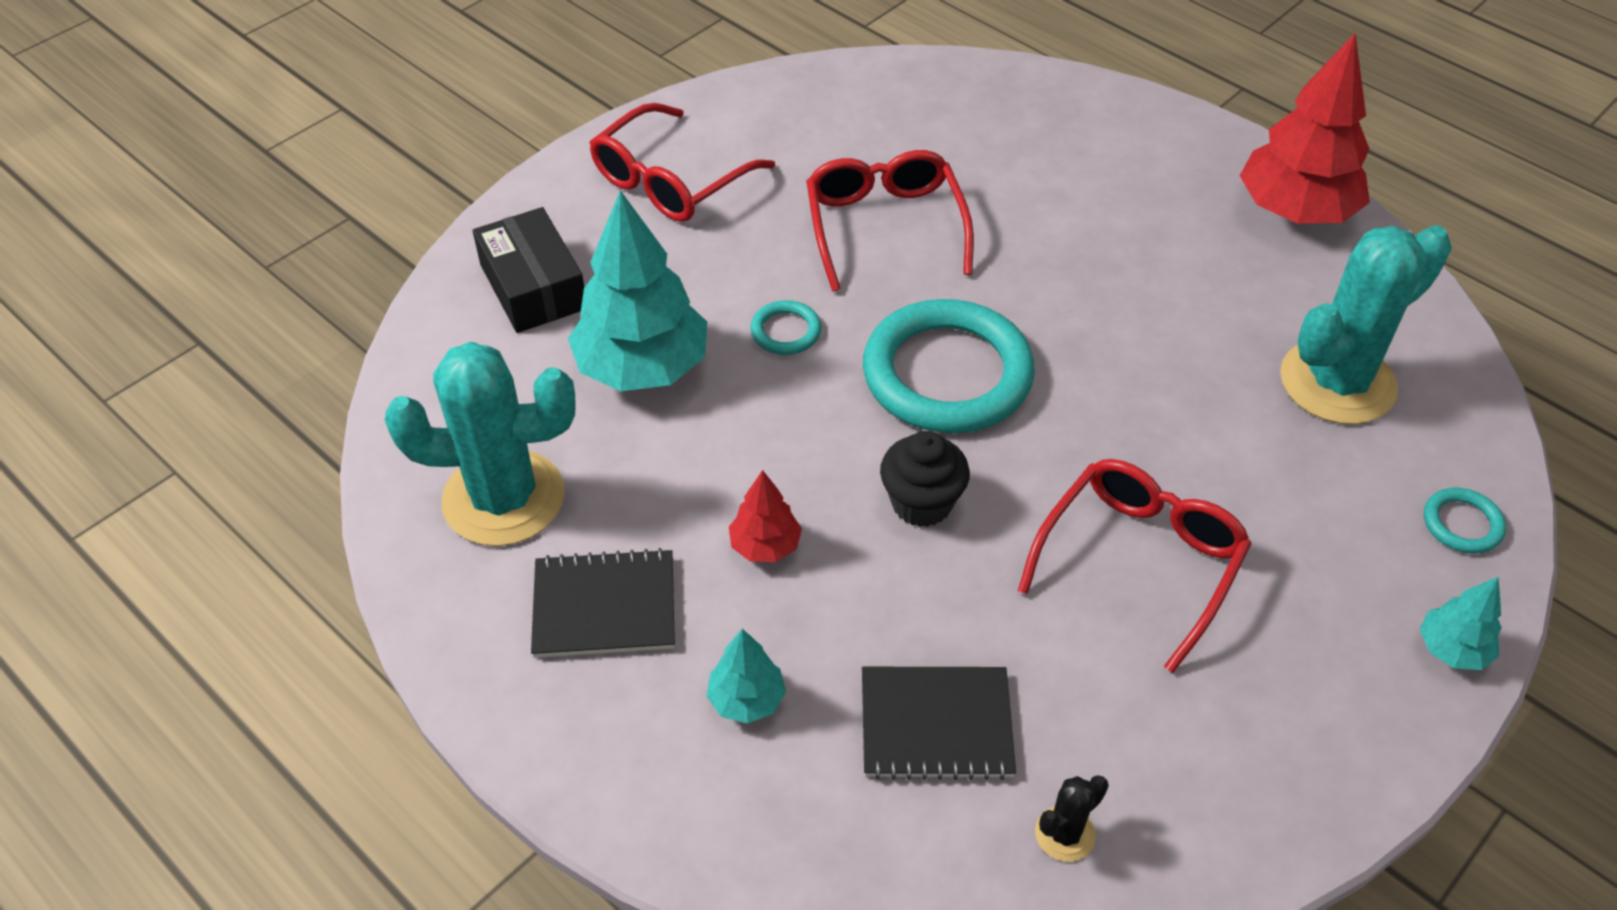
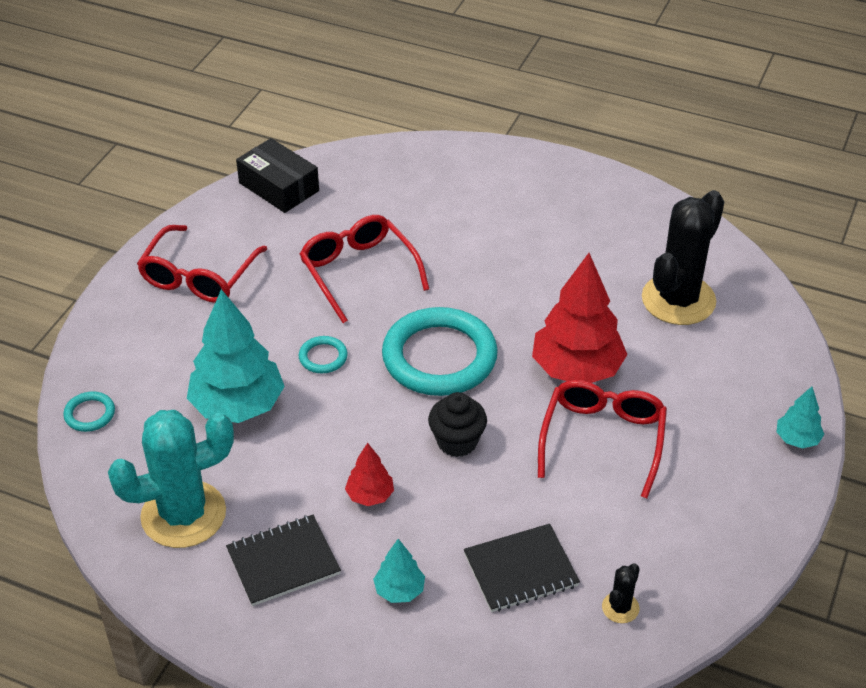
camera: 20 degrees left, 5 degrees down
(533, 286) = (136, 372): black box -> black box (279, 187)
(1295, 211) = (615, 198): red tree -> red tree (577, 369)
(1337, 382) = (678, 300): turquoise cactus -> black cactus
(1462, 524) = (778, 365): turquoise ring -> turquoise ring (90, 414)

